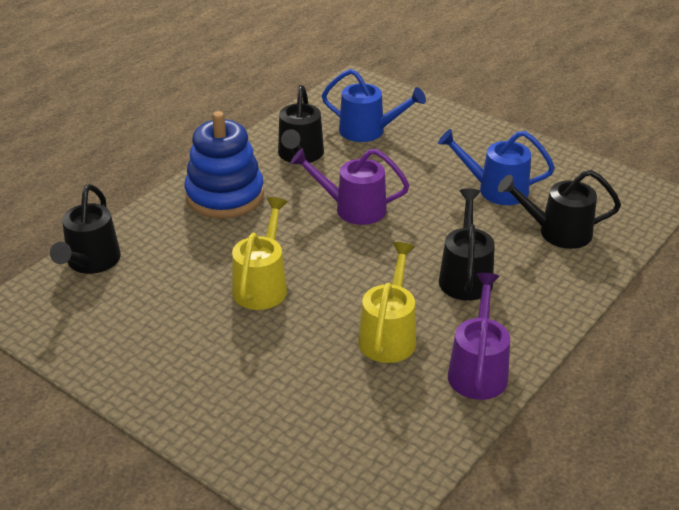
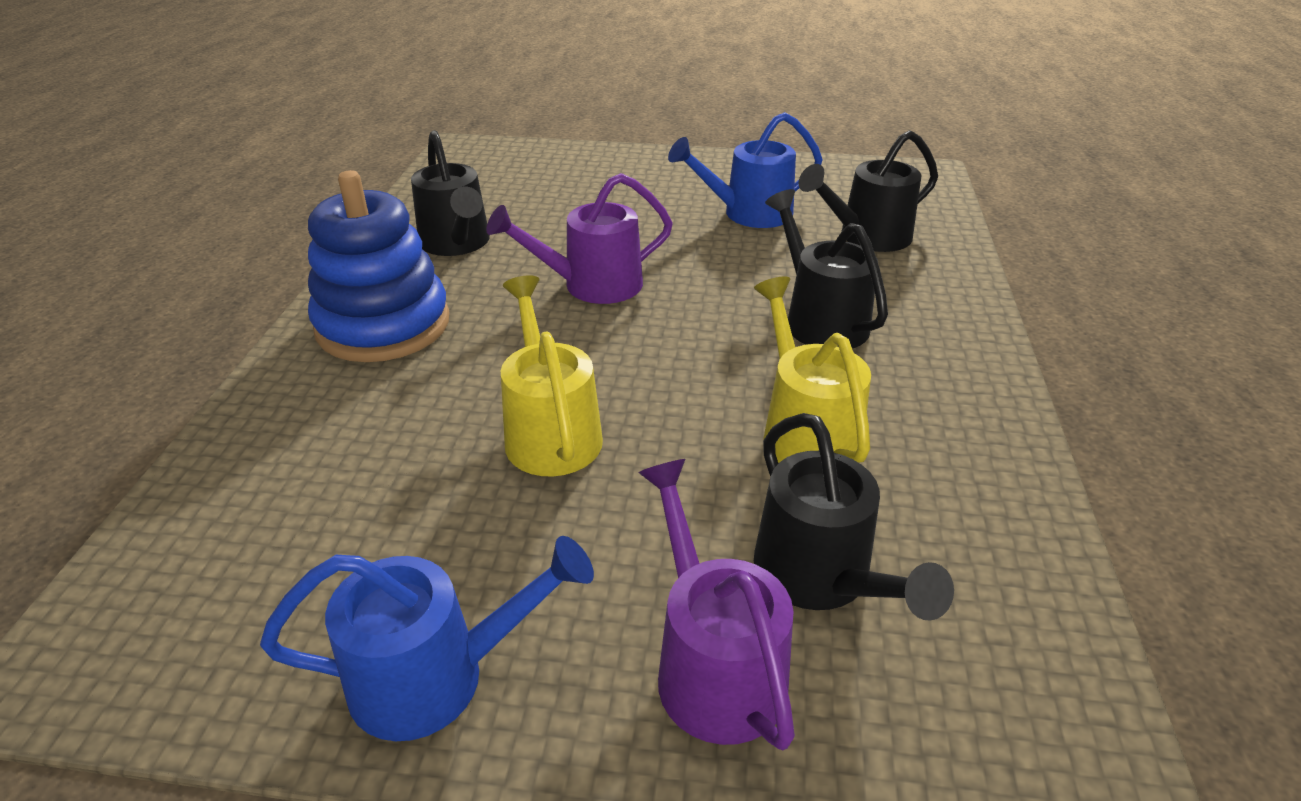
camera: 30 degrees left, 0 degrees up
(91, 263) = (204, 506): black watering can -> black watering can (822, 579)
(369, 131) = (528, 194): blue watering can -> blue watering can (438, 676)
(478, 369) = (967, 432): purple watering can -> purple watering can (712, 663)

